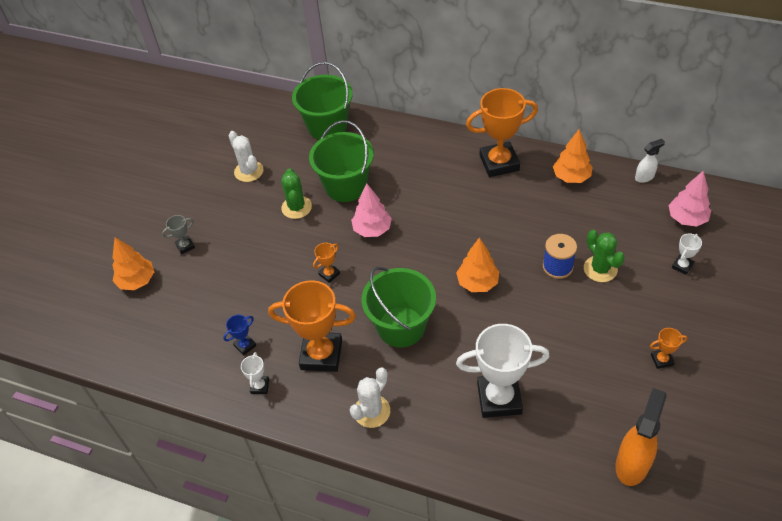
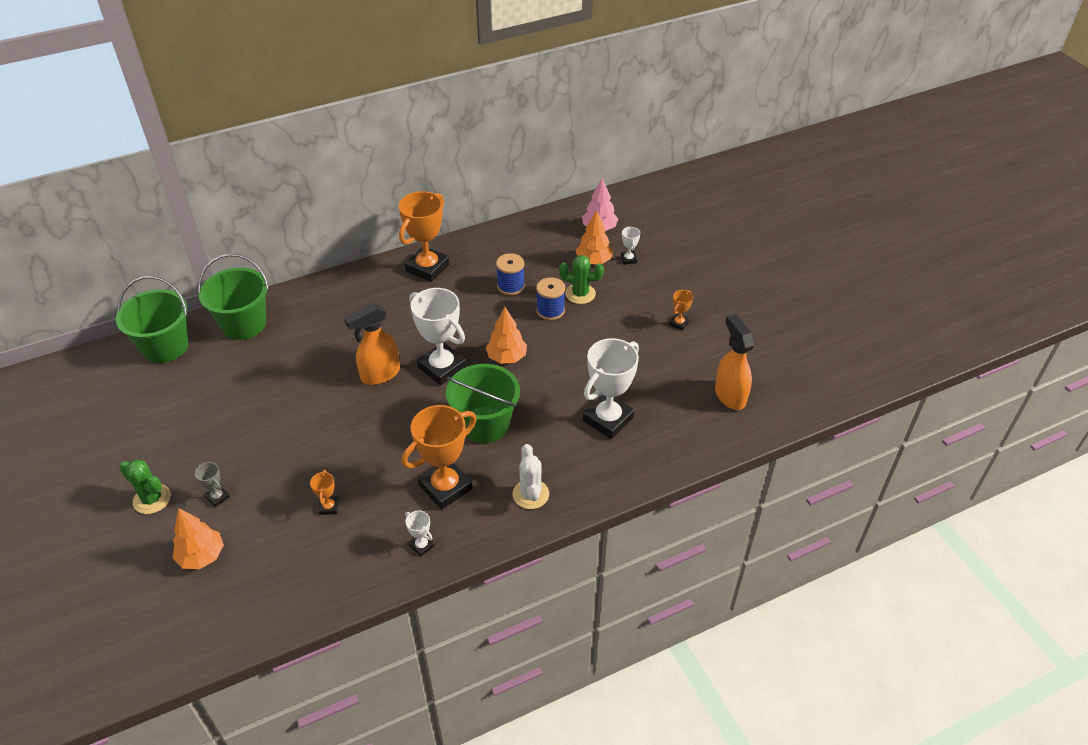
camera: 50 degrees left, 5 degrees down
(185, 246) = (217, 497): grey trophy -> grey trophy turned 60 degrees counterclockwise
(245, 346) = (372, 528): blue trophy -> none
(249, 171) = (208, 401): white cactus -> none
(296, 207) = (291, 400): green cactus -> green cactus (152, 499)
(329, 274) = (382, 428): orange trophy -> orange trophy (329, 507)
(346, 186) = (318, 358): green bucket -> green bucket (165, 347)
(372, 229) = (380, 374): pink tree -> orange spray bottle
(421, 255) = (442, 367): none -> white trophy
(548, 222) = (511, 286): none -> blue spool
(571, 177) = (493, 247): orange tree -> orange tree (594, 261)
(644, 177) = (543, 218): white spray bottle -> none

